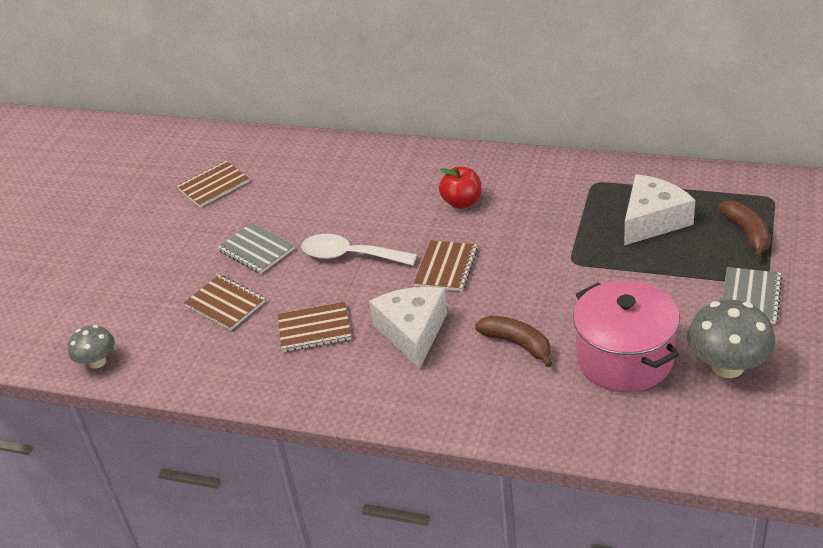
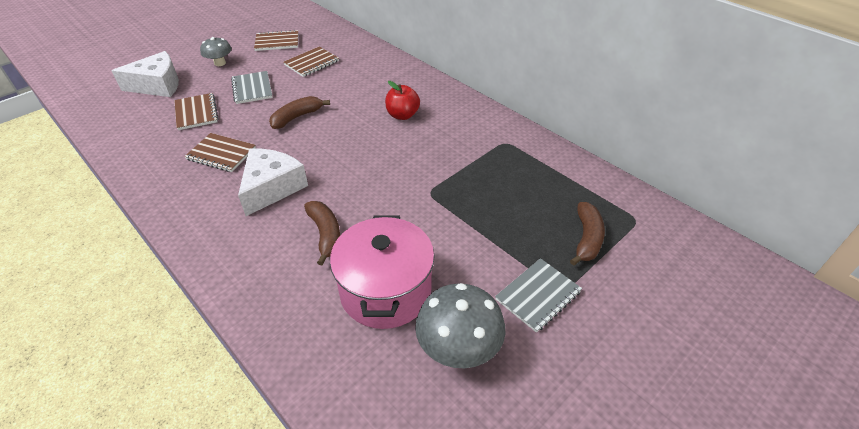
camera: 25 degrees right, 5 degrees up
(97, 362) = (95, 113): grey mushroom -> grey mushroom (220, 63)
(350, 256) = (297, 117): white spoon -> brown banana
(446, 267) = (343, 154): brown notebook -> brown notebook (311, 63)
(652, 220) = (520, 191): white cheese -> white cheese (158, 85)

